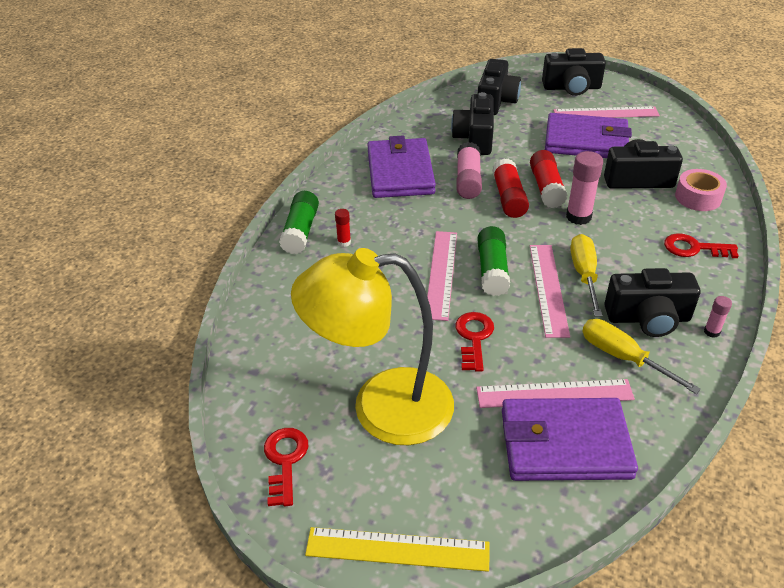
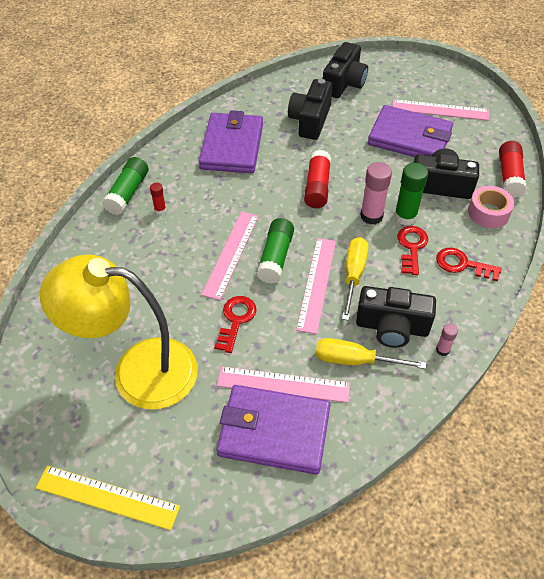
camera: 10 degrees right, 10 degrees up
(285, 461) = (46, 404): red key -> red key (411, 247)
(468, 180) = (288, 163): pink glue stick -> none
(546, 188) = (354, 182): red glue stick -> red glue stick (509, 176)
(571, 88) = (419, 78): black camera -> none
(614, 213) = (405, 217): none -> green glue stick
(622, 357) = (354, 360): yellow screwdriver -> yellow screwdriver turned 45 degrees counterclockwise

